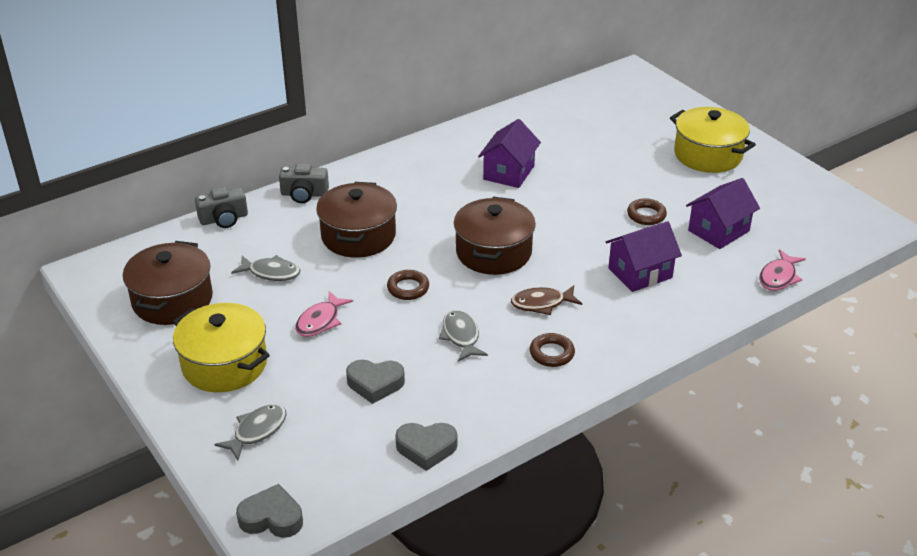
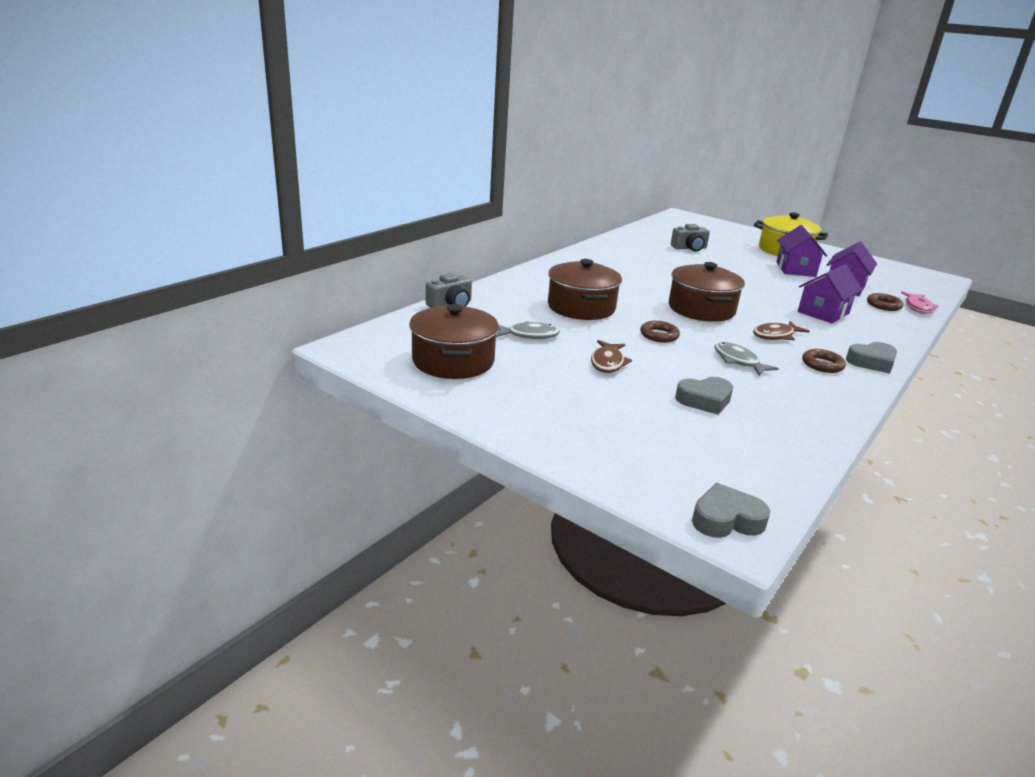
camera: 20 degrees left, 10 degrees down
(224, 364) = (550, 401): yellow pot -> none
(257, 431) = (634, 449): grey fish -> none
(304, 194) = (507, 286): grey camera -> grey camera (689, 248)
(320, 321) = (608, 362): pink fish -> brown fish
(426, 448) = (803, 441): grey heart -> grey heart (872, 362)
(509, 172) = (658, 266): purple house -> purple house (795, 269)
(646, 215) = (785, 282): brown ring -> brown ring (883, 305)

